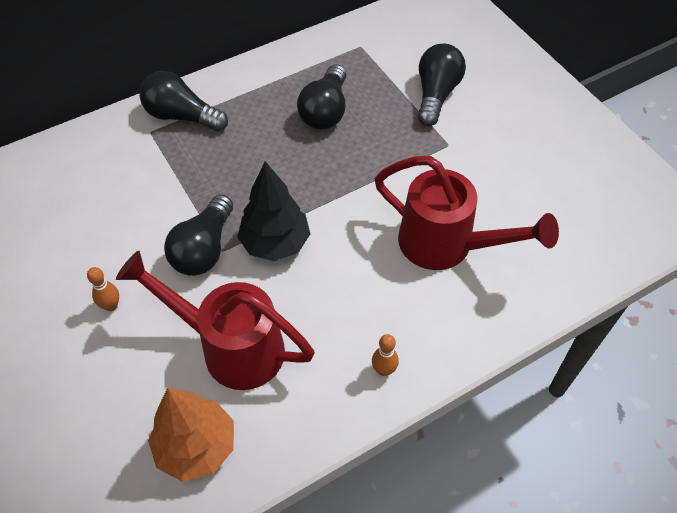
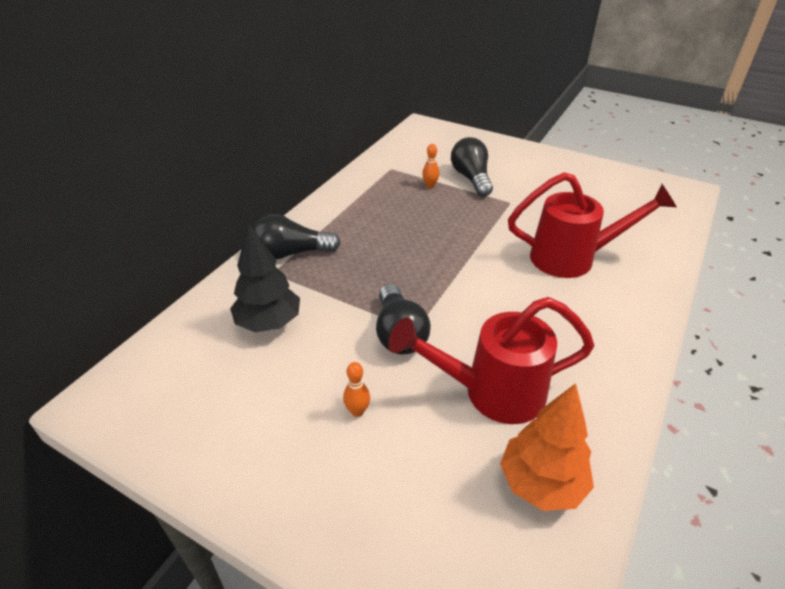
camera: 30 degrees left, 15 degrees down
(275, 243) = (452, 306): black tree -> black tree (269, 323)
(325, 111) = (404, 212): black light bulb -> none
(384, 370) = (618, 352): orange bowling pin -> orange bowling pin (430, 186)

